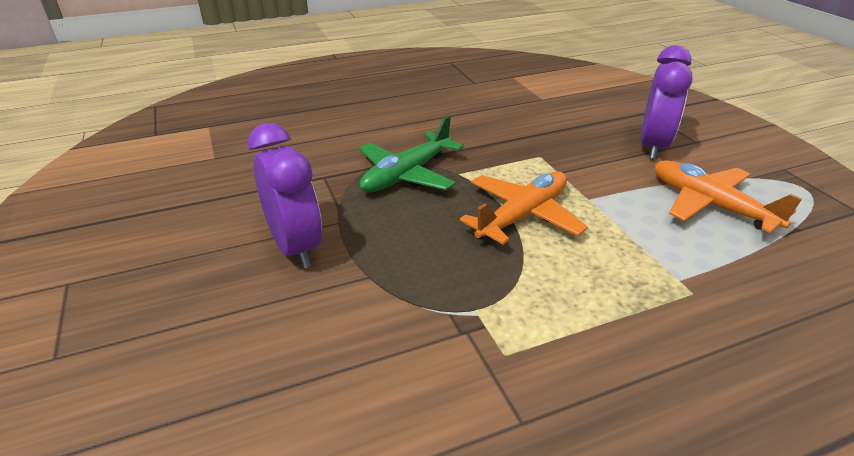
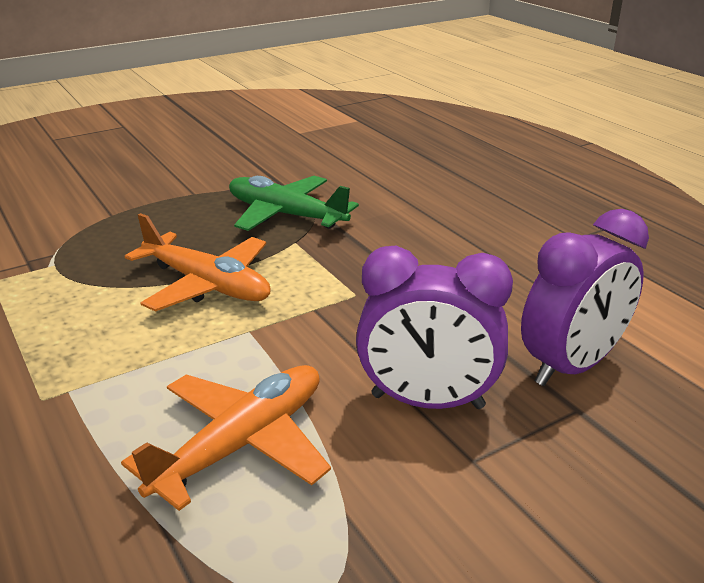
camera: 80 degrees right, 5 degrees down
(295, 247) = (157, 183): purple clock -> purple clock (571, 366)

